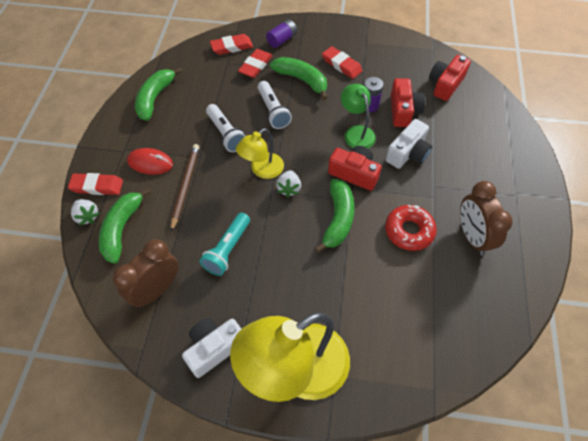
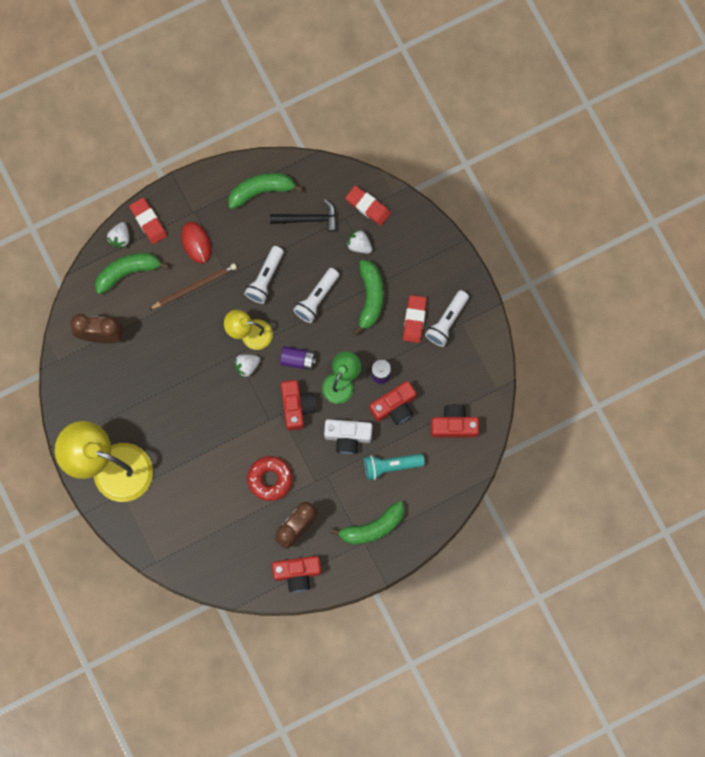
camera: 55 degrees right, 20 degrees up
(206, 83) = (308, 219): none -> black hammer
(214, 348) = (89, 405): white camera -> none
(227, 249) = (164, 359): turquoise flashlight -> turquoise flashlight (391, 466)
(255, 66) = (359, 245): red eraser -> white strawberry
(282, 40) = (409, 244): purple battery -> purple battery (298, 360)
(338, 219) = (244, 421): green banana -> green banana (373, 527)
(358, 49) = (447, 321): none -> white flashlight
(520, 262) = (297, 573): none -> red camera

